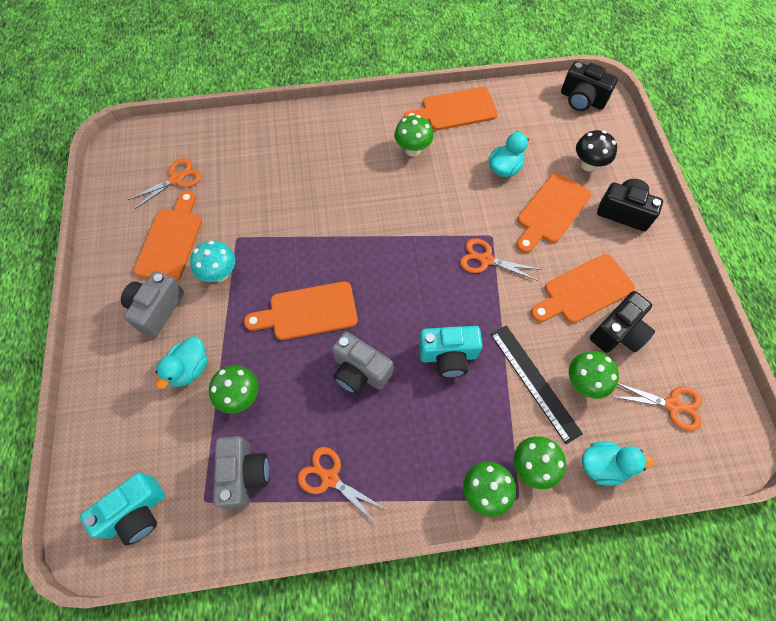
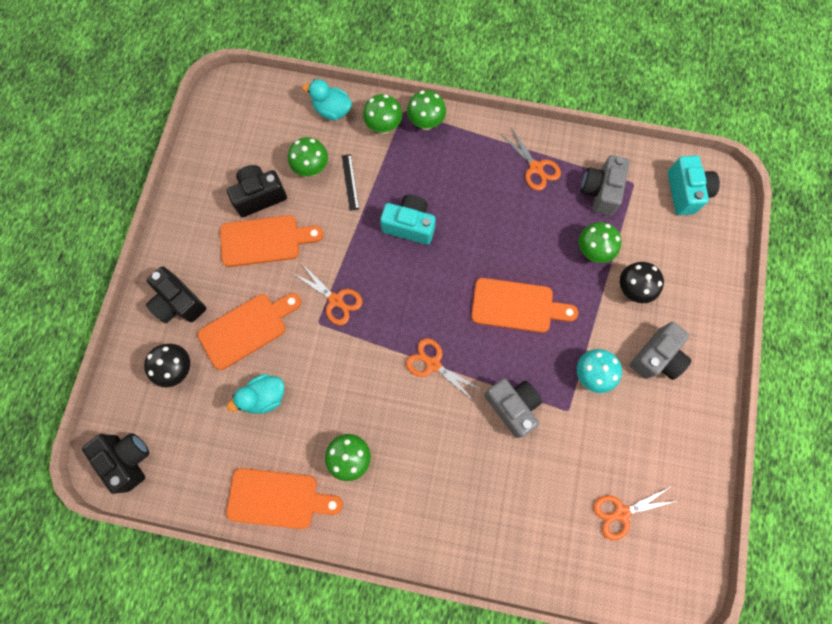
camera: 160 degrees left, 10 degrees up
(136, 512) = (685, 192): turquoise camera -> turquoise camera turned 105 degrees clockwise
(171, 241) = (635, 430): orange cutting board -> none
(190, 368) = (632, 289): turquoise duck -> black mushroom
(360, 371) = (487, 238): grey camera -> grey camera (512, 406)
(534, 382) = (350, 182): black ruler -> black ruler, size x0.55
(672, 405) = (255, 131): orange scissors -> orange scissors (433, 364)

